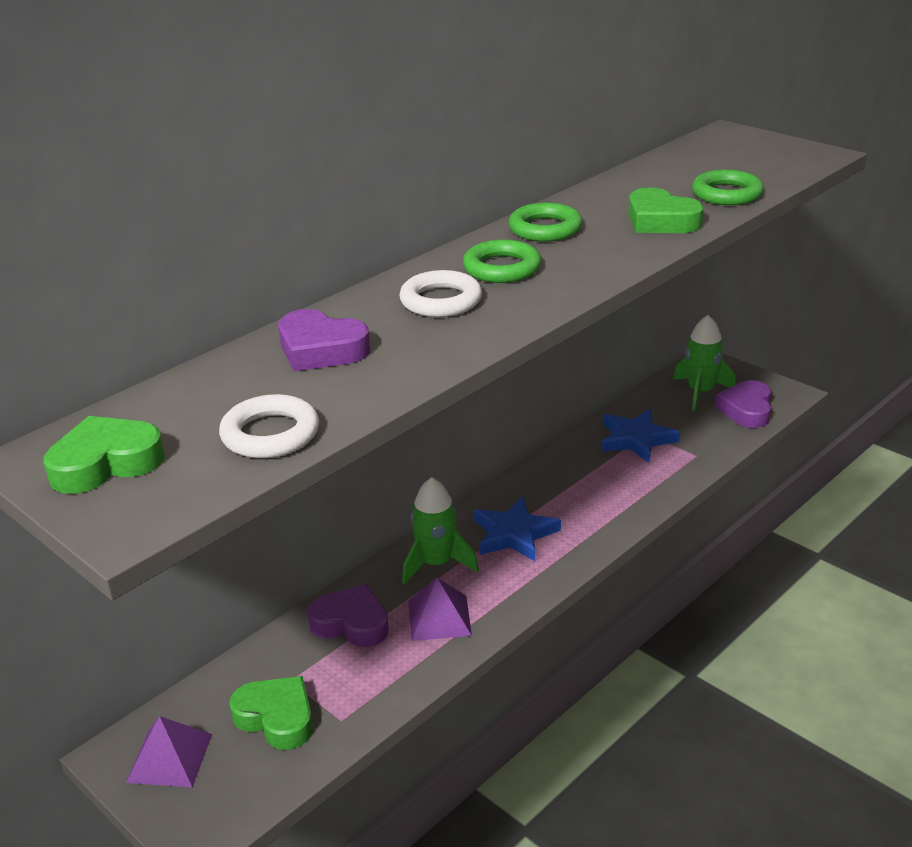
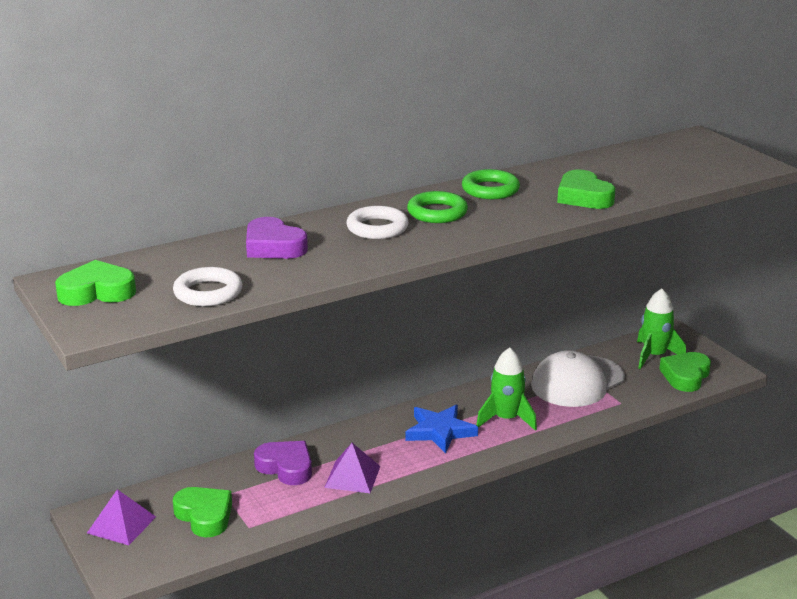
camera: 15 degrees right, 5 degrees down
(436, 564) = (369, 440): green rocket -> green rocket (506, 419)
(636, 439) = (577, 382): blue star -> white cap
(726, 194) = (653, 184): green ring -> none
(746, 410) = (685, 376): purple heart -> green heart

